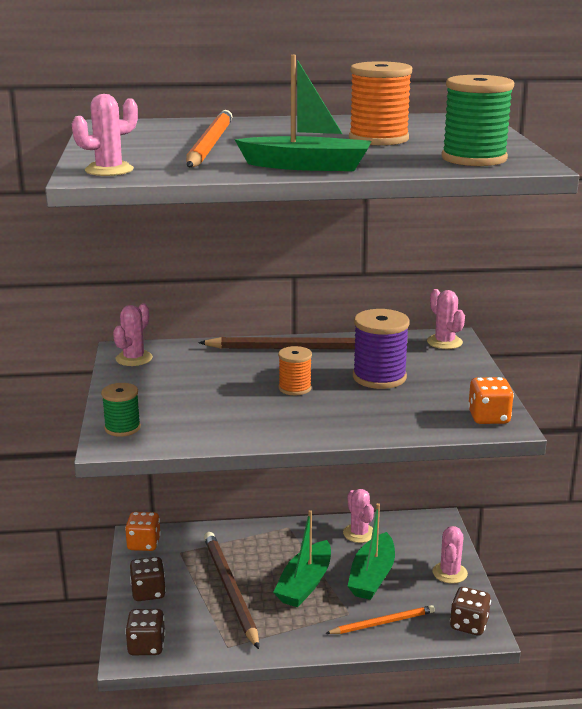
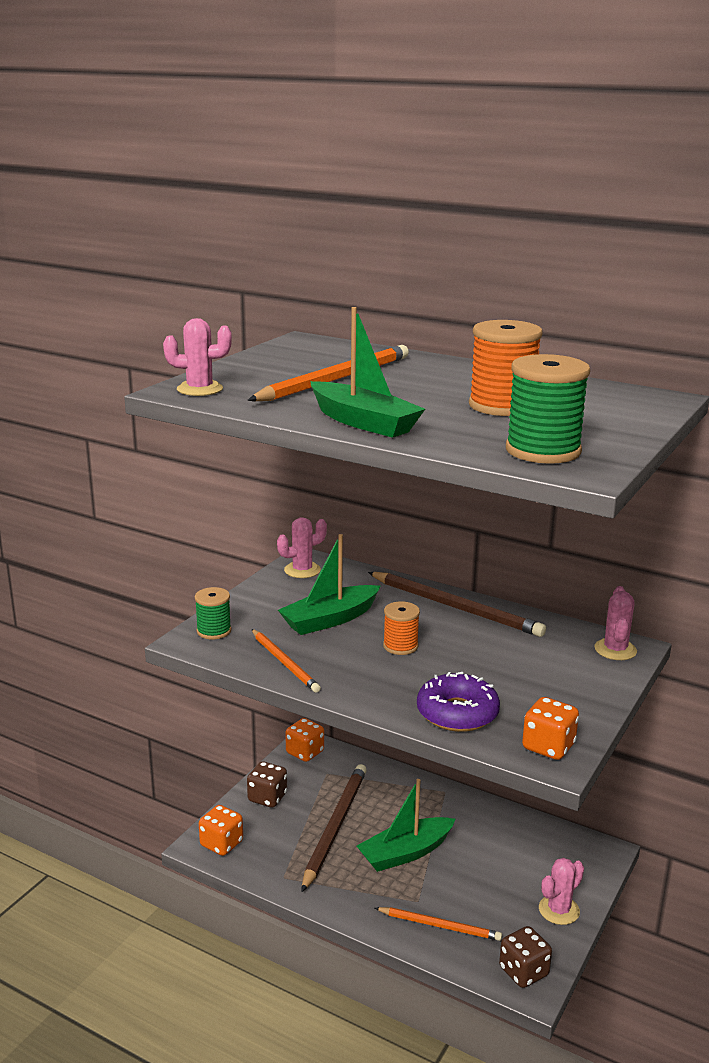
camera: 35 degrees right, 0 degrees up
(146, 646) = (221, 844): brown dice -> orange dice
(220, 431) = (285, 663): none -> orange pencil
(359, 533) = (506, 828): pink cactus -> none
(372, 576) = (476, 876): green boat -> green boat (330, 620)
(379, 377) = (495, 663): purple spool -> none
(400, 418) = (457, 713): none -> purple donut

